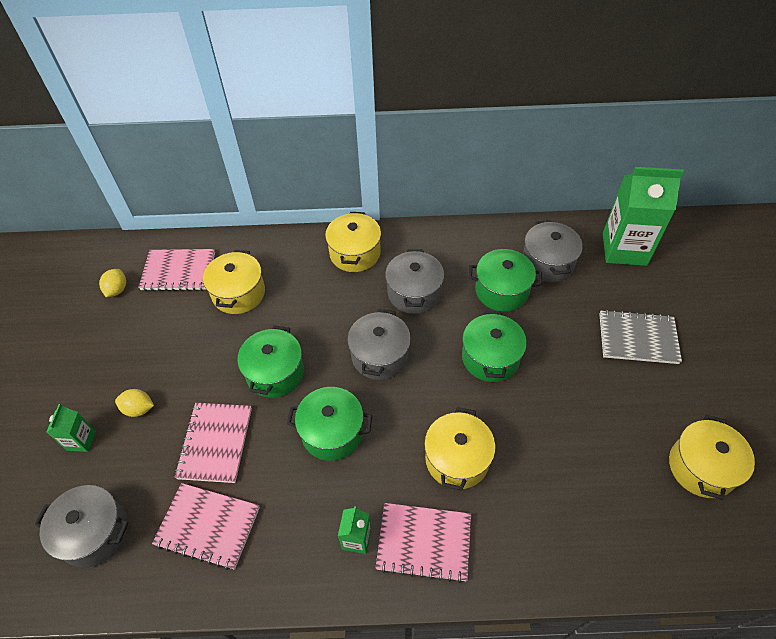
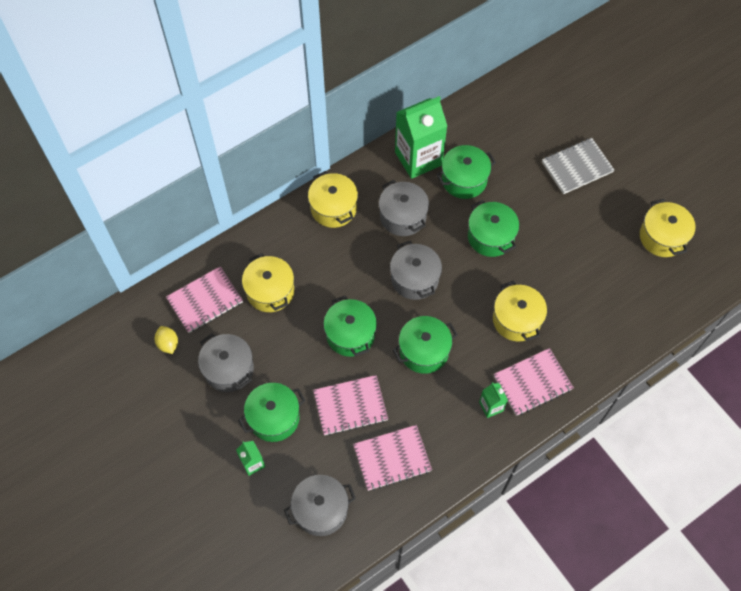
camera: 35 degrees left, 10 degrees up
(139, 409) = (274, 418): yellow lemon -> green pot
(215, 443) = (350, 406): pink notebook -> pink notebook turned 75 degrees counterclockwise
(547, 263) = (481, 139): grey pot -> grey pot (229, 369)
(624, 249) = (527, 98): green carton -> green carton (418, 158)

